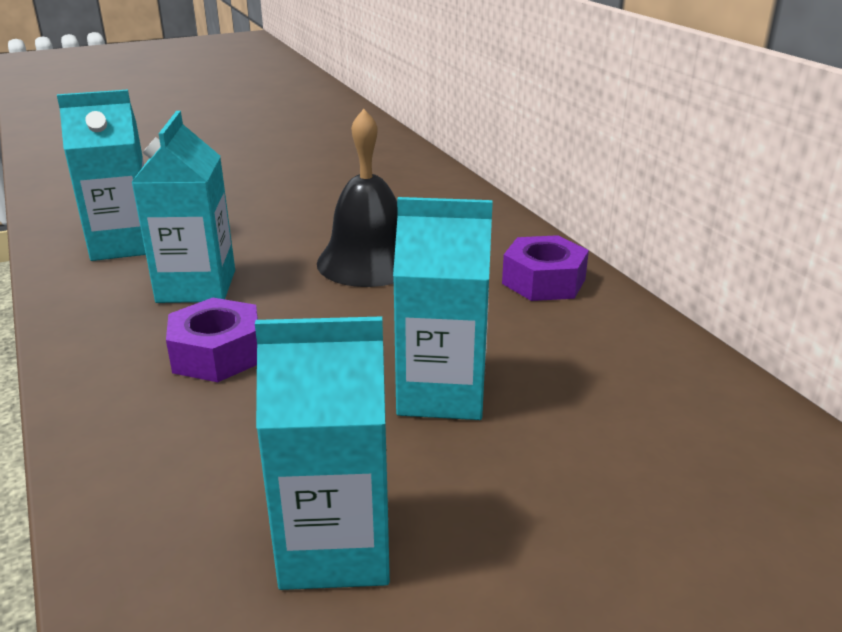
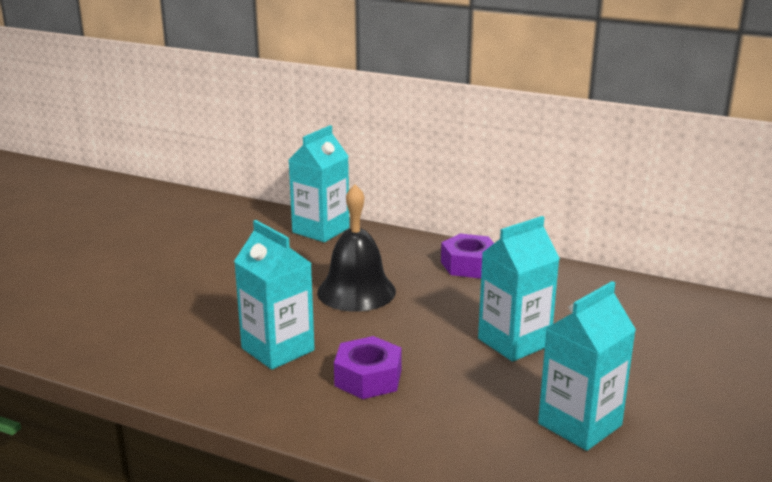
camera: 40 degrees left, 5 degrees down
(124, 244) = (168, 346): turquoise carton -> turquoise carton (321, 230)

